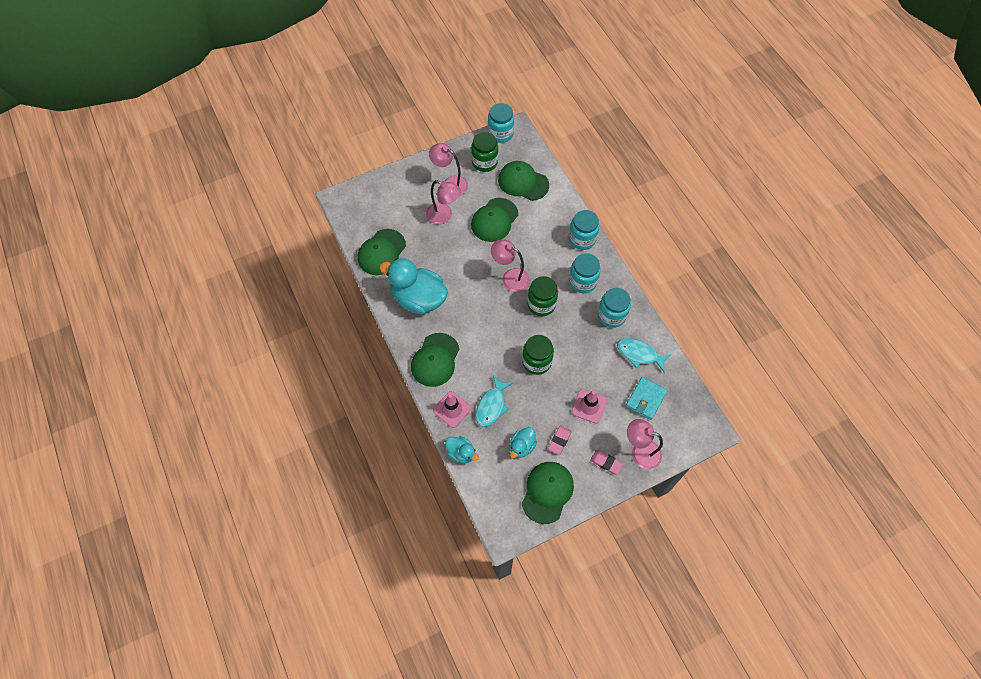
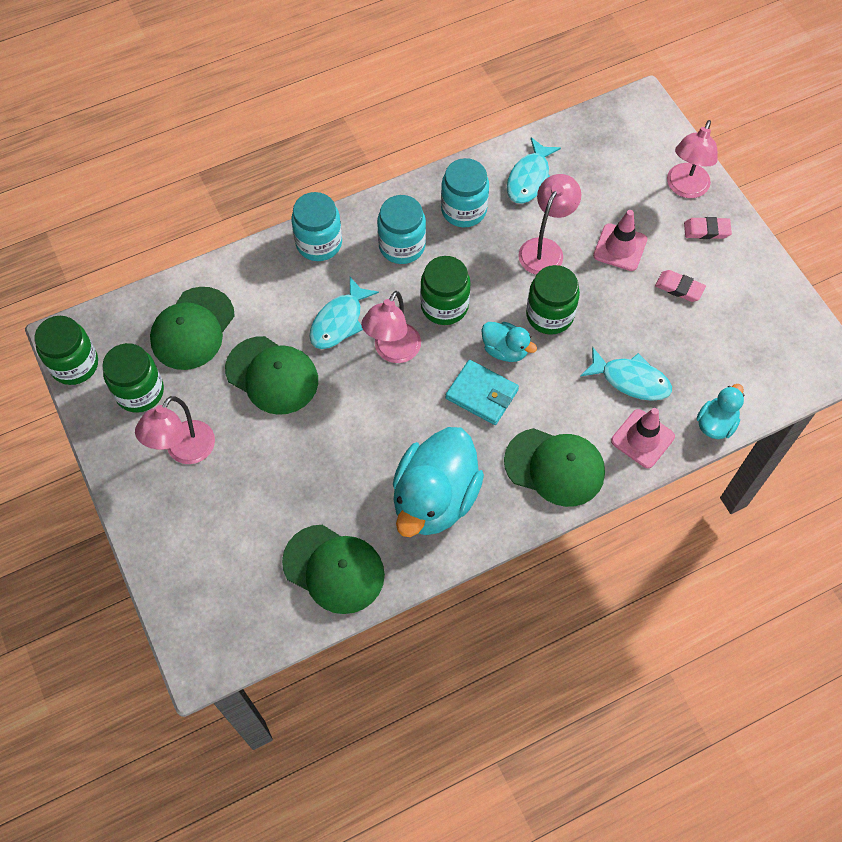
camera: 90 degrees left, 0 degrees up
(444, 216) = (257, 460): pink lamp -> pink lamp (545, 249)
(500, 133) = (74, 364): turquoise jar -> green jar
(522, 446) = (694, 338): turquoise duck -> turquoise duck (505, 350)
(529, 251) = (339, 321): none -> turquoise fish
(547, 492) = (761, 306): green cap -> none
(606, 462) = (706, 230): pink eraser -> pink eraser turned 60 degrees clockwise
(645, 399) = (602, 176): turquoise wallet -> turquoise wallet (482, 394)

